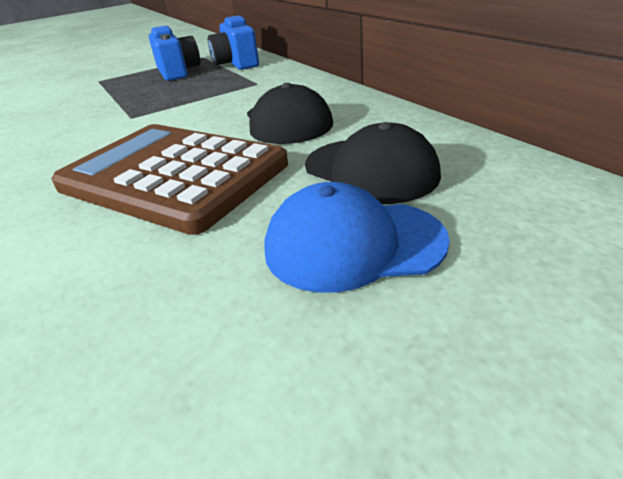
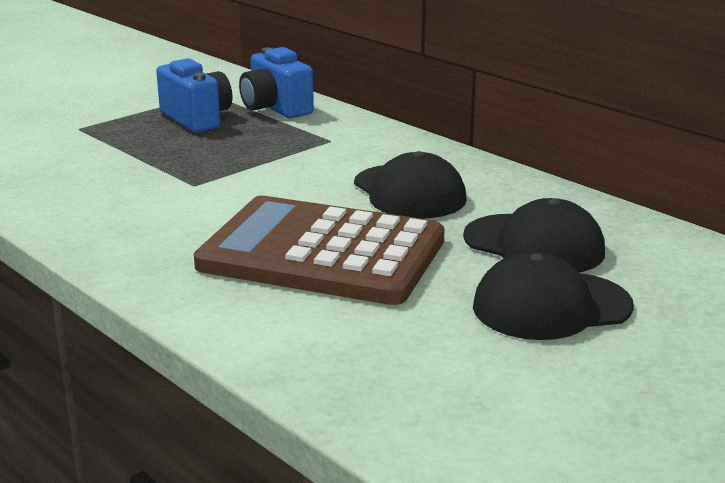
camera: 15 degrees left, 10 degrees down
(353, 244) = (551, 306): blue cap -> black cap

